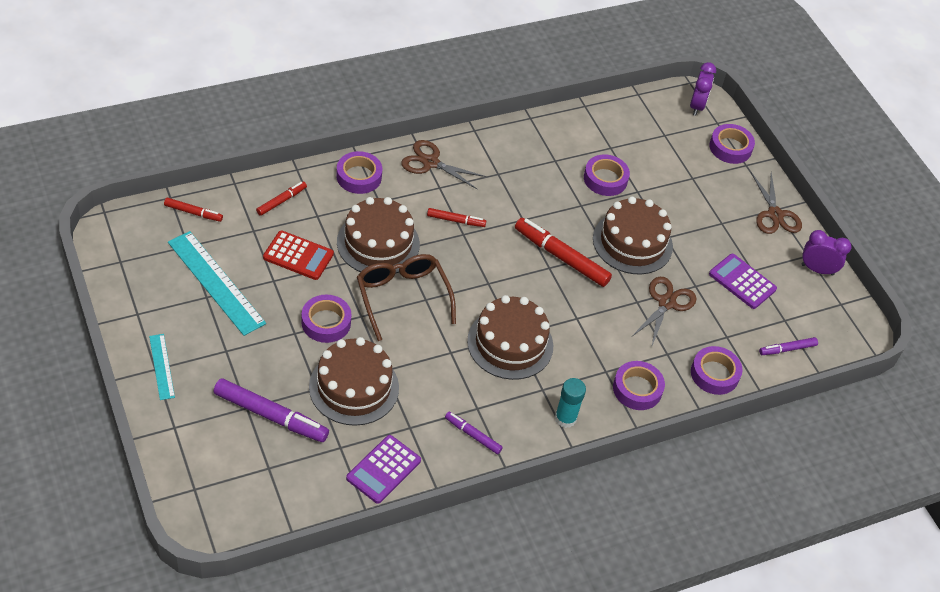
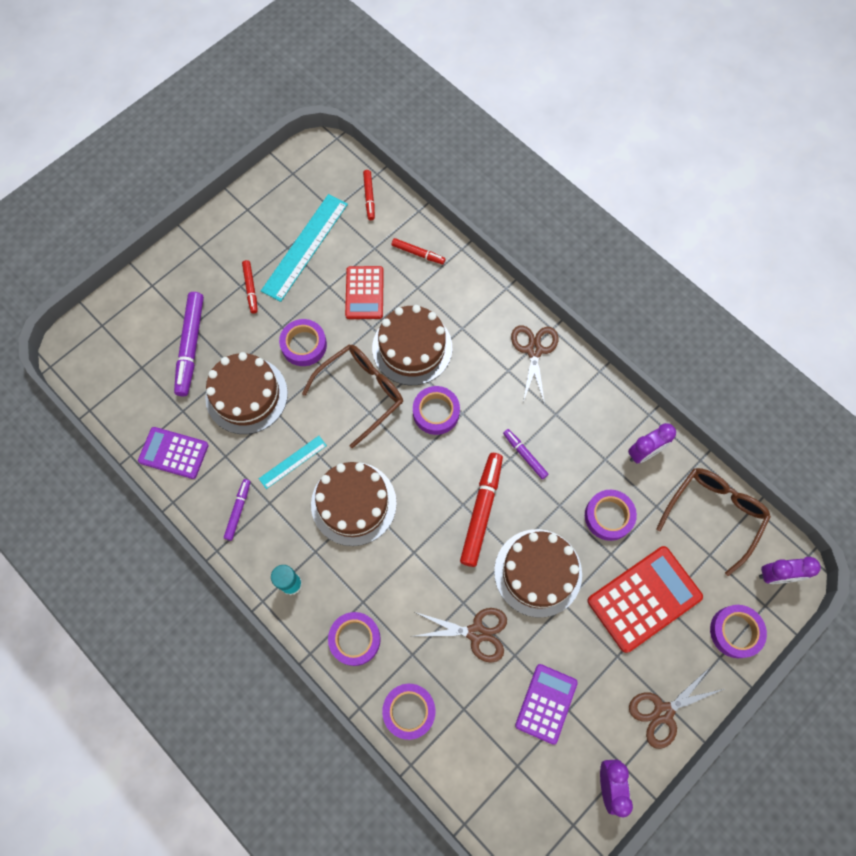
camera: 75 degrees right, 20 degrees up
(162, 366) = (204, 250): turquoise ruler -> turquoise ruler (293, 462)
(359, 176) = (481, 299): purple tape -> purple tape (436, 412)
(456, 220) = (475, 400): red marker -> red marker (251, 288)
(561, 135) = (644, 452): none -> purple clock
(633, 118) = (714, 514): none -> brown glasses
(683, 187) = (644, 599): none -> red calculator
(787, 349) = (478, 780): purple marker -> purple marker (524, 455)

